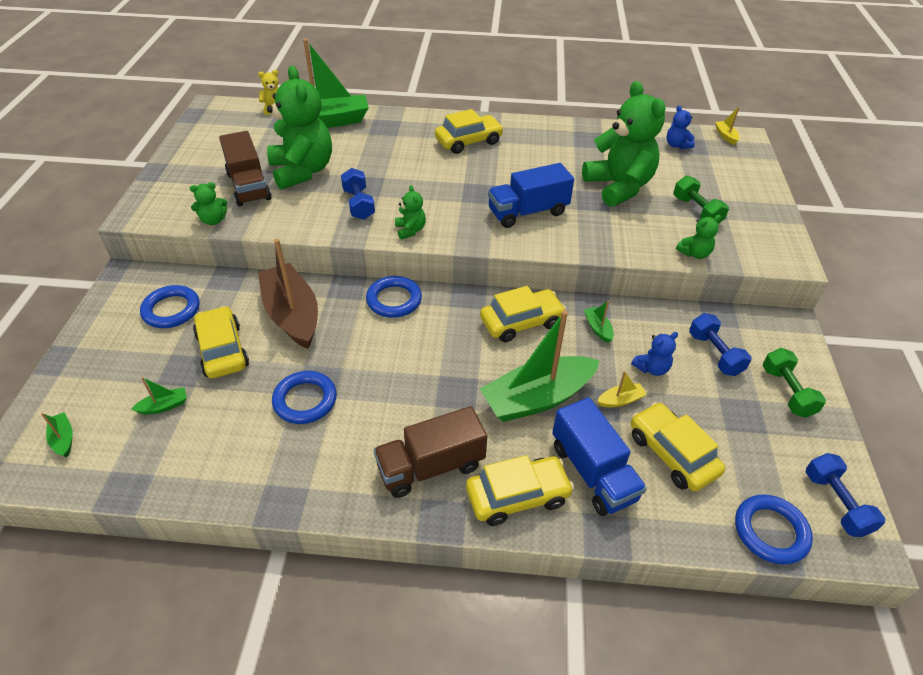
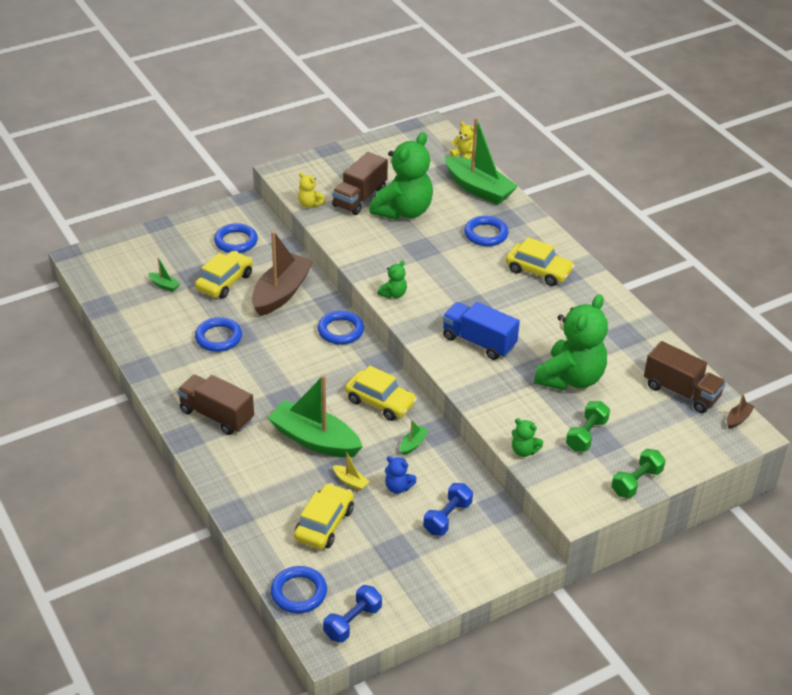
camera: 55 degrees right, 5 degrees down
(63, 439) = (112, 264): green boat -> none
(213, 220) = (310, 204): green teddy bear -> yellow teddy bear
(359, 204) = (395, 256): blue dumbbell -> none
(390, 144) = (486, 234): none -> blue ring
(517, 496) = (227, 463): yellow car -> none
(593, 472) = (275, 490): blue truck -> none
(677, 145) = (681, 392): blue teddy bear -> brown truck
(725, 136) = (738, 419): yellow boat -> brown boat
(786, 392) = (443, 570): green dumbbell -> green dumbbell (636, 482)

